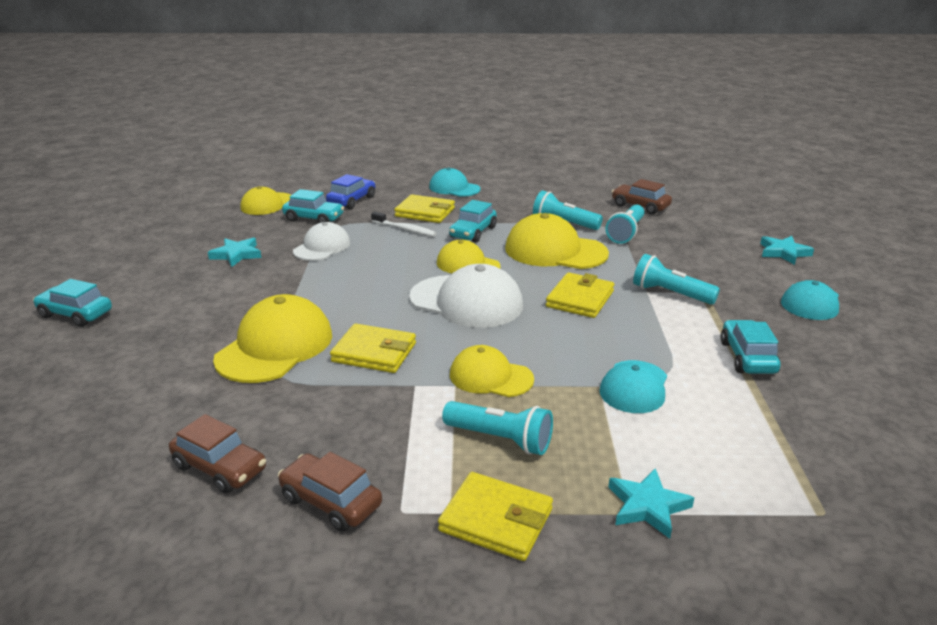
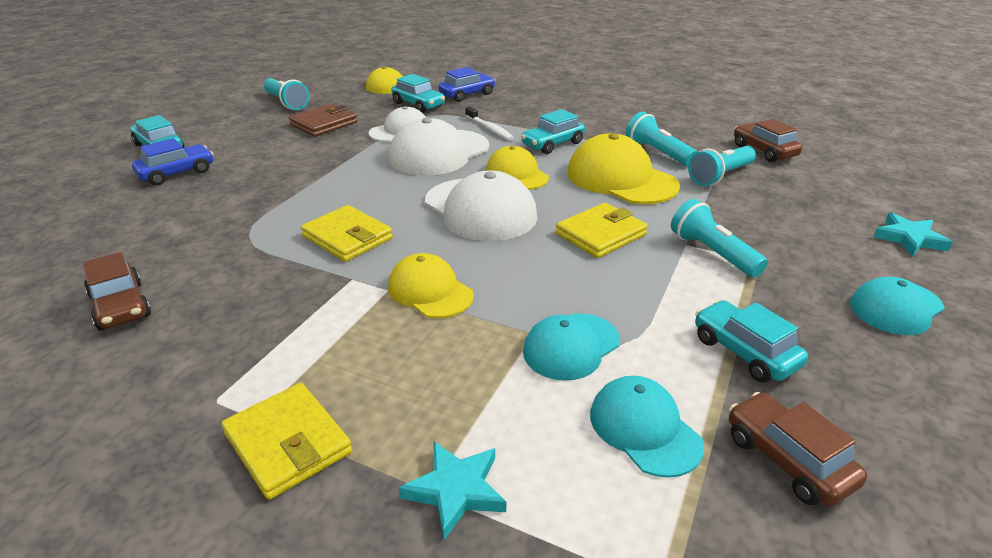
camera: 25 degrees right, 5 degrees up
(129, 335) = (177, 173): none -> blue car
(237, 255) = (324, 124): turquoise star -> brown wallet
(275, 347) = (272, 210): yellow cap -> none
(331, 502) = (169, 368): brown car -> brown car (787, 460)
(380, 260) = (439, 153): none -> white cap
(425, 212) = (524, 117): yellow wallet -> none
(454, 188) = (575, 99): turquoise cap -> turquoise cap (644, 429)
(500, 439) = (376, 358): turquoise flashlight -> turquoise flashlight (287, 103)
(747, 357) = (744, 352): turquoise car -> turquoise car turned 60 degrees counterclockwise

